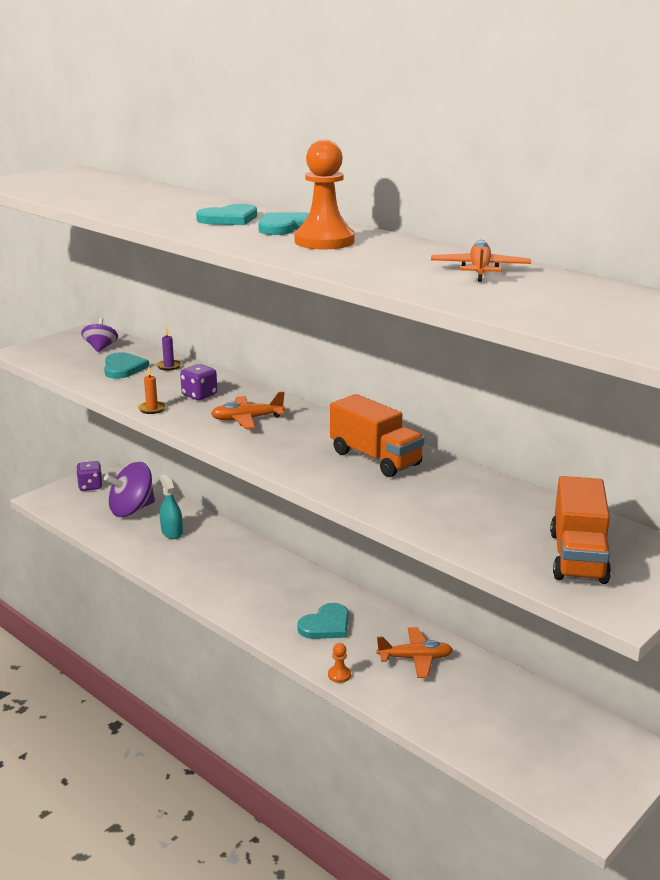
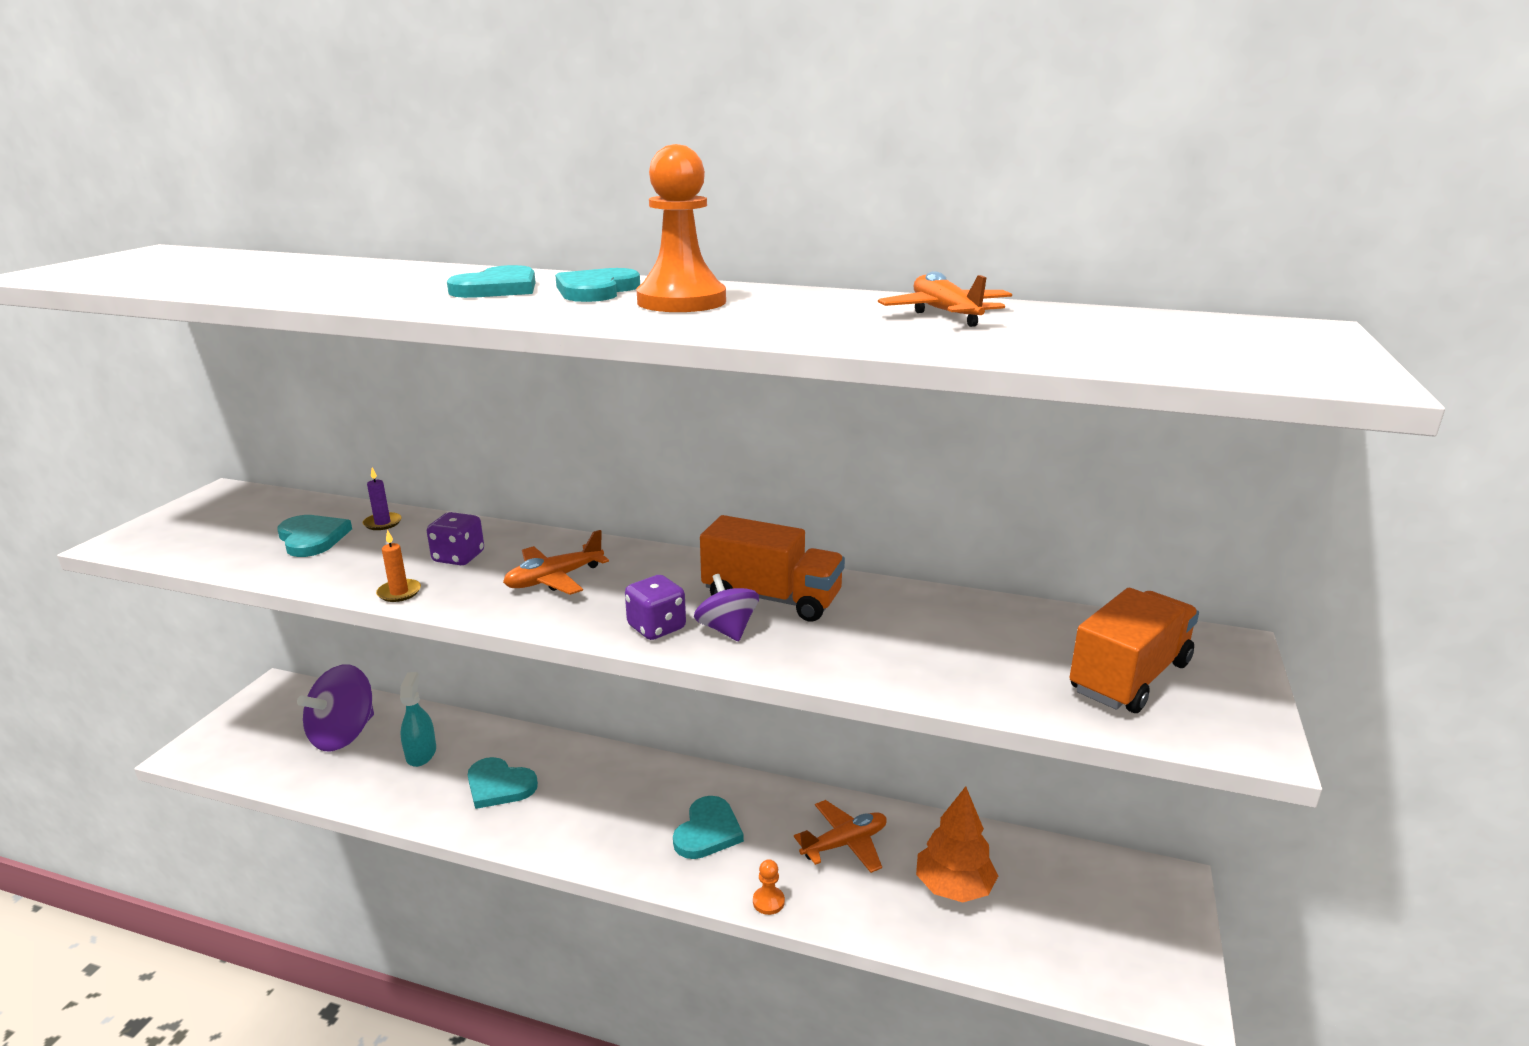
camera: 25 degrees left, 0 degrees up
(90, 486) = (261, 714): purple dice -> purple dice (656, 628)
(101, 348) = (256, 514): purple spinning top -> purple spinning top (727, 630)
(172, 532) = (421, 753): turquoise spray bottle -> turquoise spray bottle turned 45 degrees clockwise
(209, 563) = (499, 785): none -> turquoise heart
(474, 705) = (953, 887): none -> orange tree
(577, 557) = (1129, 677): orange truck -> orange truck turned 120 degrees counterclockwise

